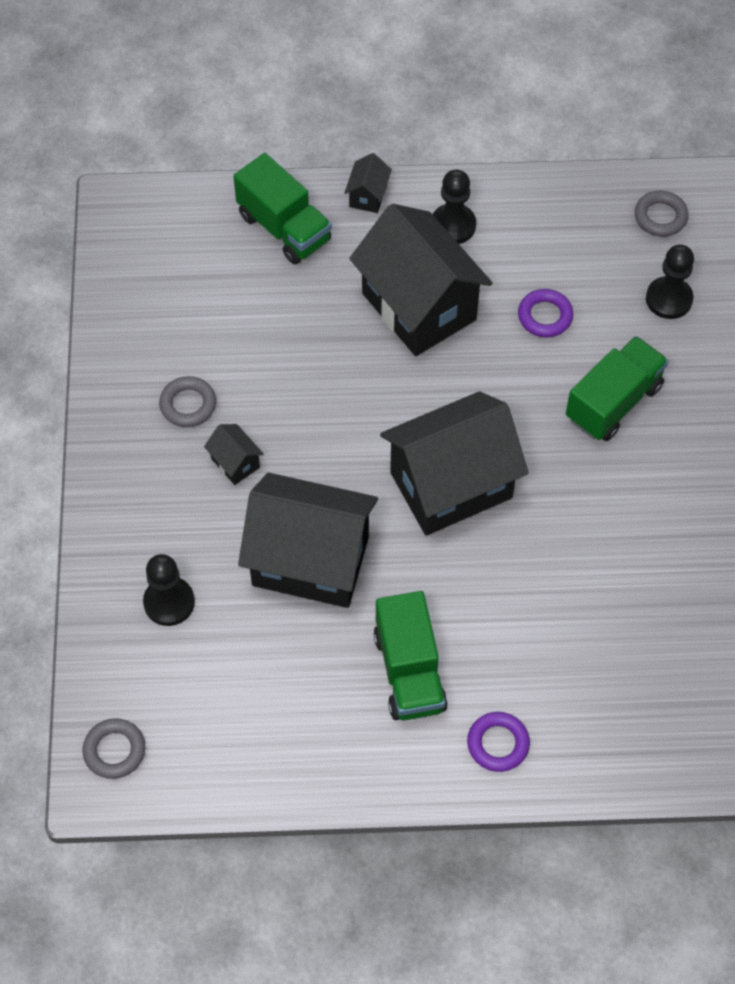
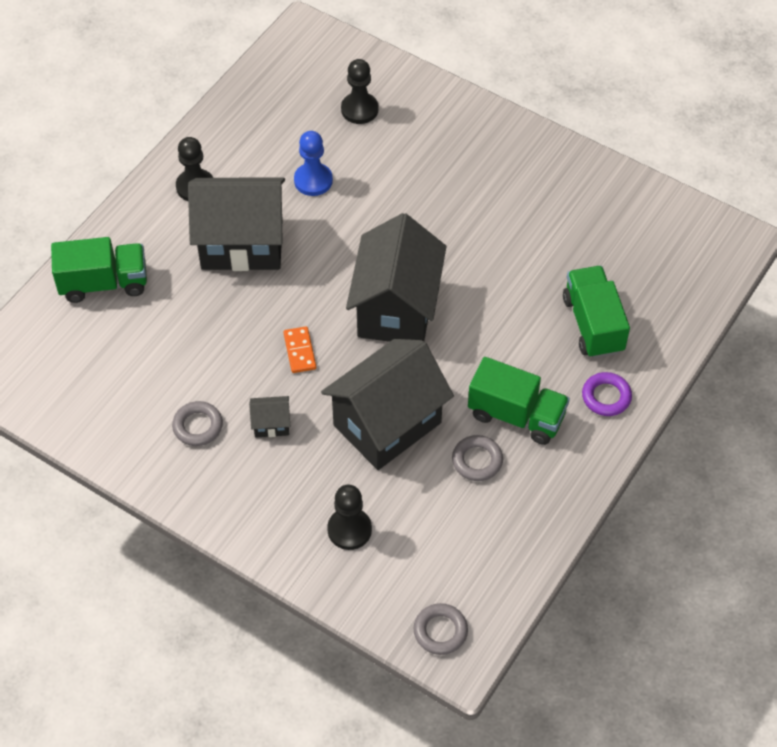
camera: 55 degrees left, 5 degrees down
(335, 433) = (299, 351): none -> orange domino
(368, 196) = (125, 219): black house -> none
(545, 316) = (313, 180): purple ring -> blue pawn
(613, 402) = (410, 184): green truck -> green truck (593, 324)
(660, 217) = (294, 75): grey ring -> grey ring (477, 460)

